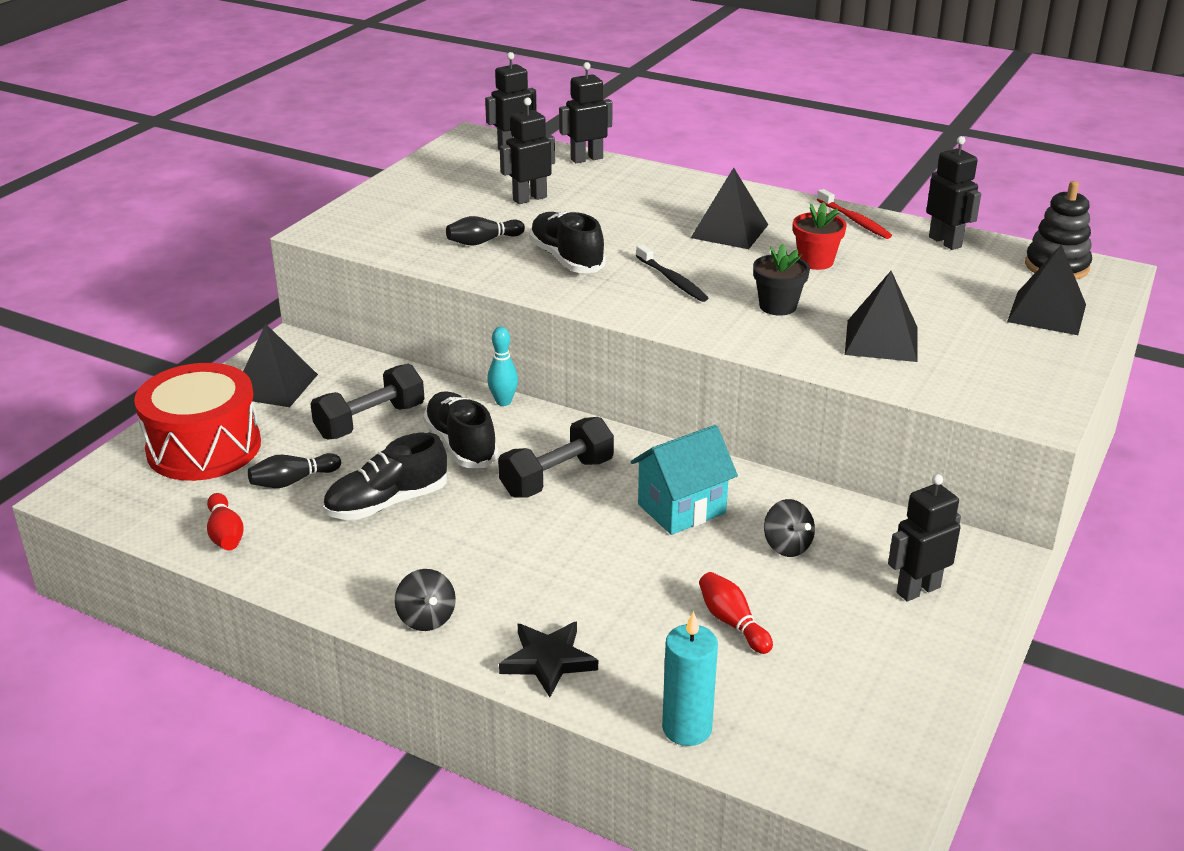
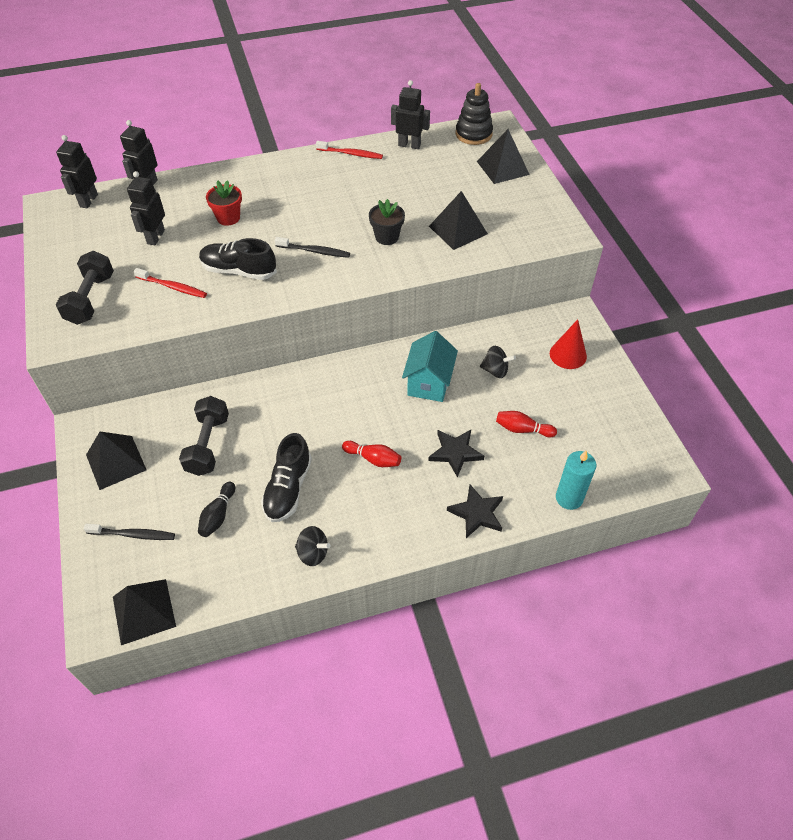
camera: 45 degrees left, 20 degrees up
(204, 447) = (133, 535): red drum -> black toothbrush
(225, 534) = (228, 577): red bowling pin -> red bowling pin (373, 459)
(426, 618) = (397, 538): black spinning top -> black spinning top (313, 553)
(461, 445) = (278, 424): black shoe -> none
(483, 241) = (173, 287): black bowling pin -> red toothbrush
(503, 402) = (263, 380): turquoise bowling pin -> none
(557, 477) = (351, 408): black dumbbell -> black dumbbell (91, 299)
(612, 590) = (455, 453): none -> black star
(729, 231) = (299, 197): black pyramid -> black pyramid (144, 611)
(815, 261) = (367, 194): red flower pot -> red flower pot (228, 218)
(918, 590) = (568, 355): black robot -> red cone

